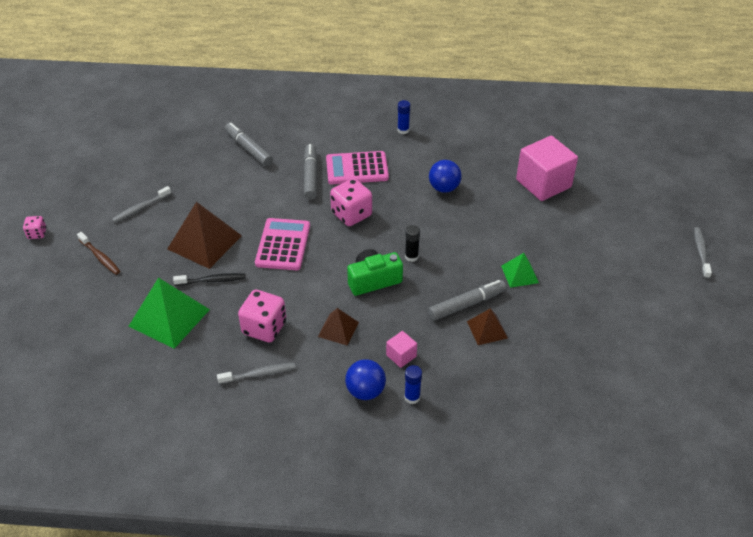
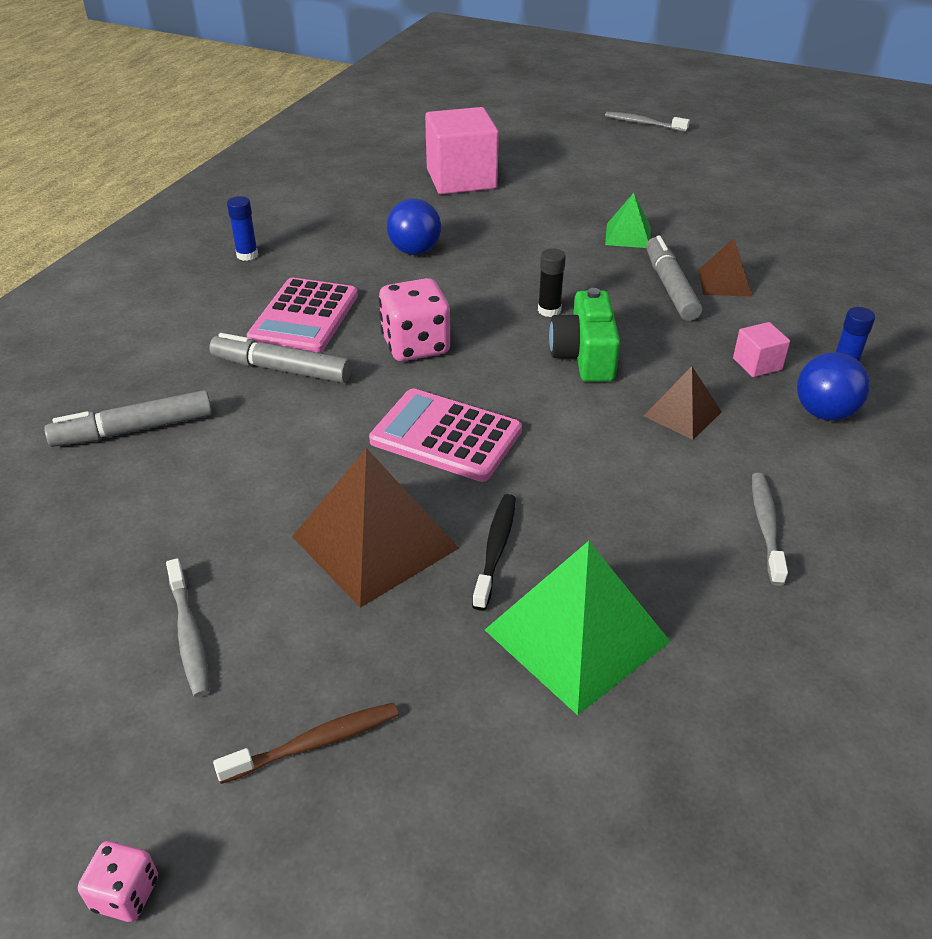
camera: 70 degrees left, 5 degrees down
(264, 328) = (652, 499): pink dice -> none

